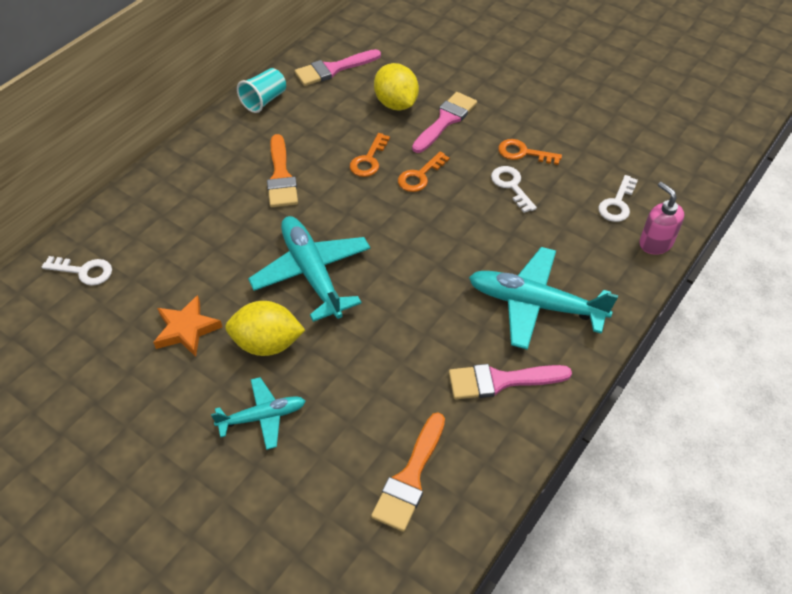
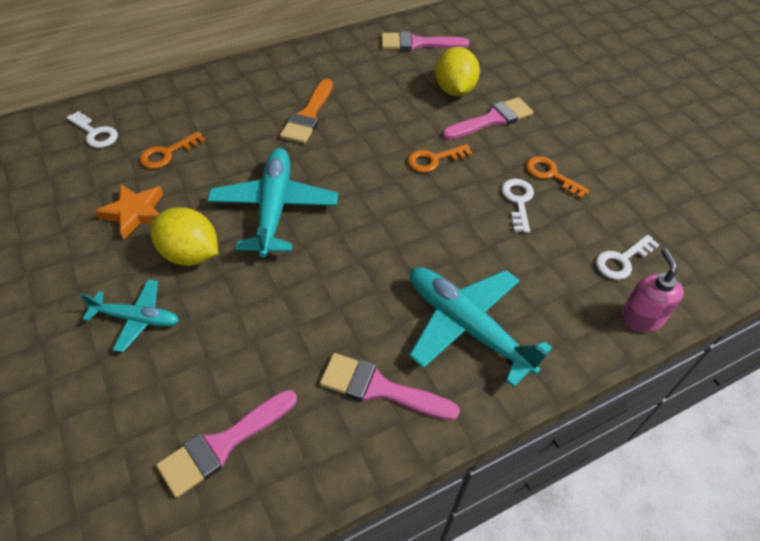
camera: 25 degrees right, 0 degrees up
(264, 100) = (340, 50): turquoise cup -> none
(369, 160) = (395, 129): orange key -> orange key (167, 154)
(410, 477) = (223, 444): orange brush -> pink brush

